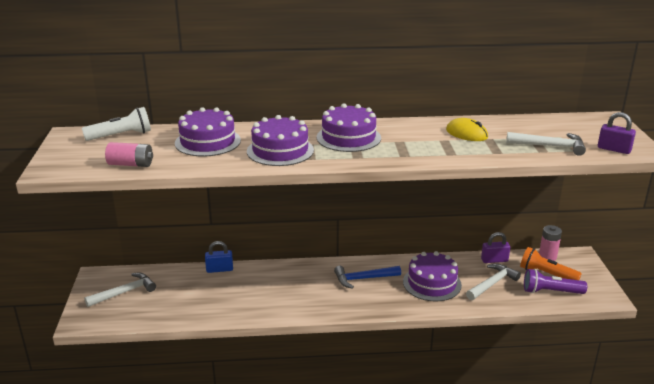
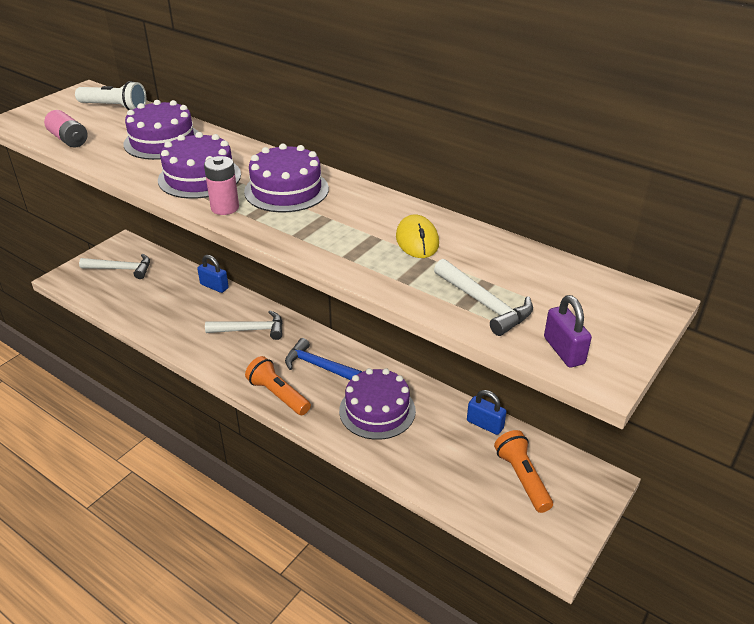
camera: 40 degrees right, 10 degrees up
(364, 306) = (278, 395): none -> orange flashlight
(492, 283) = (440, 450): white hammer -> white hammer (251, 330)
(494, 260) = (485, 424): purple padlock -> blue padlock
(547, 256) = (557, 457): pink battery -> pink battery (225, 208)
(550, 291) = (494, 501): purple flashlight -> none

